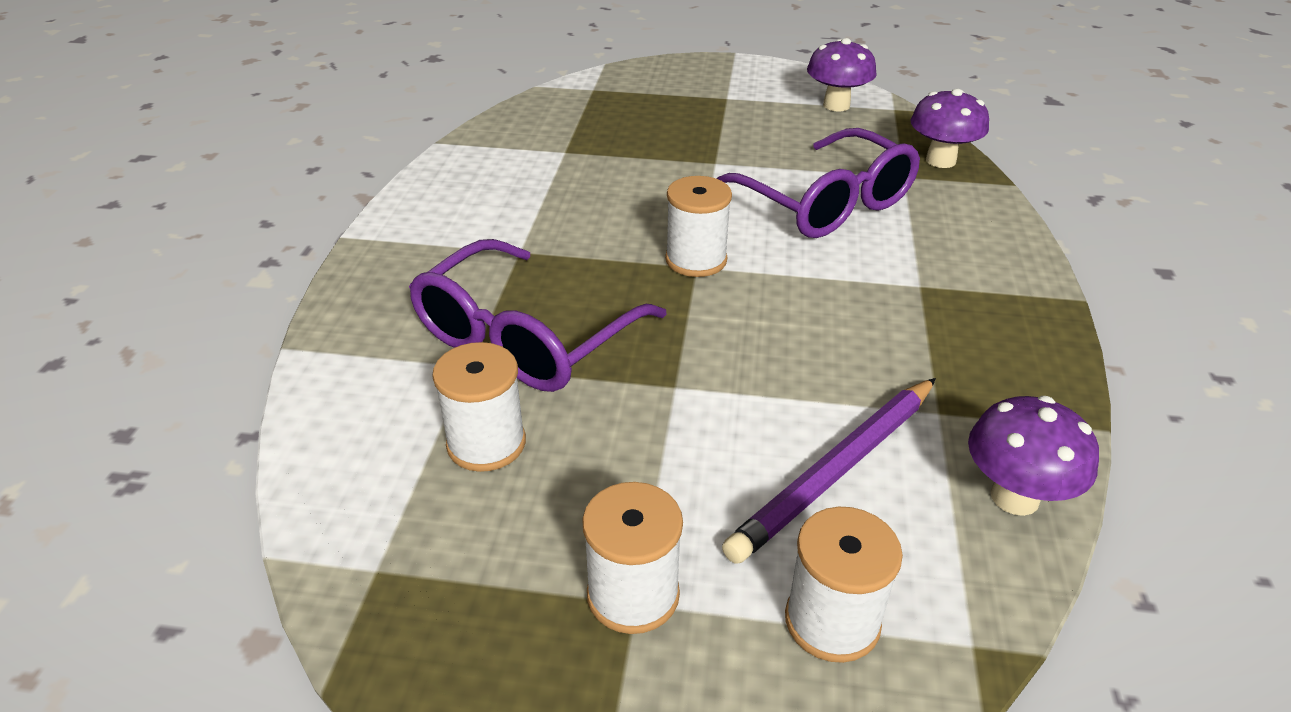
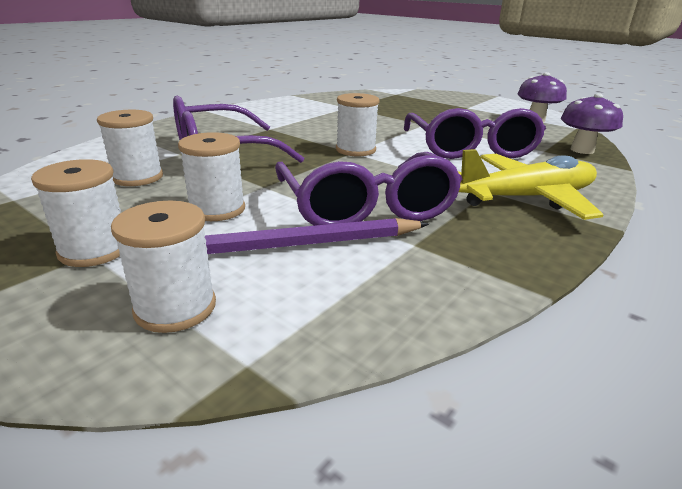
camera: 30 degrees right, 10 degrees down
(676, 456) = (217, 209): none -> white spool
(833, 373) = (366, 207): none -> purple glasses
(967, 283) = (526, 198): none -> yellow plane
(1014, 497) = (409, 302): purple mushroom -> none

